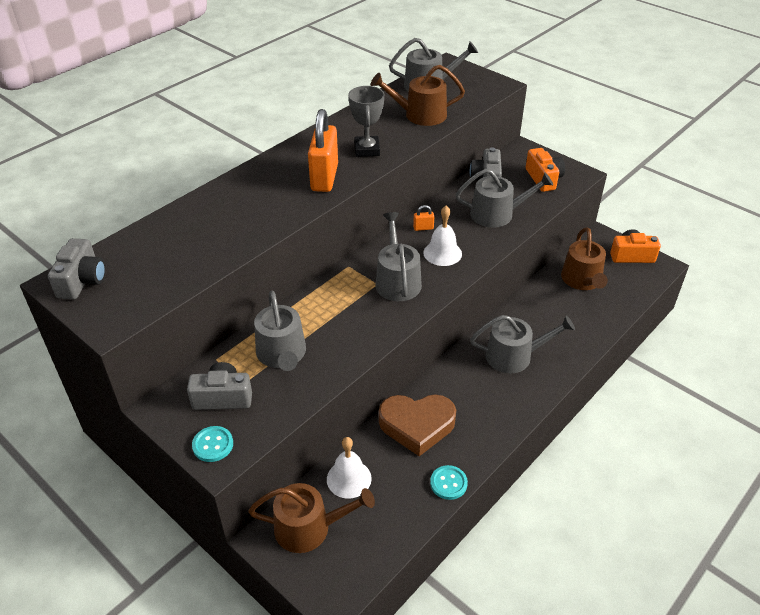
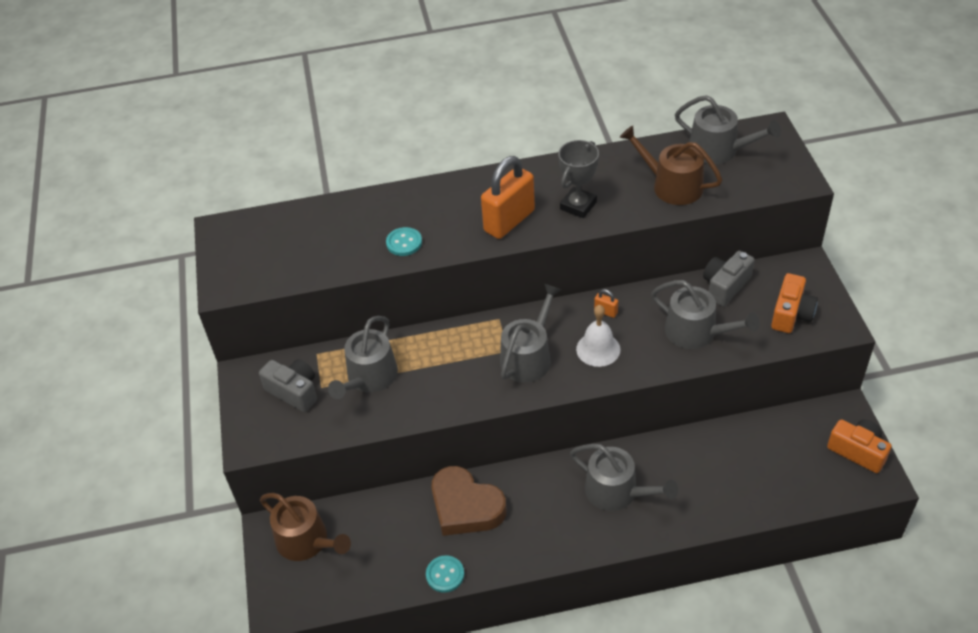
camera: 40 degrees right, 5 degrees up
(82, 281) = (236, 236): grey camera -> none
(213, 445) = (255, 429): turquoise button -> turquoise button (404, 243)
(349, 478) = (370, 519): white bell -> none
(582, 280) = (770, 450): brown watering can -> none

